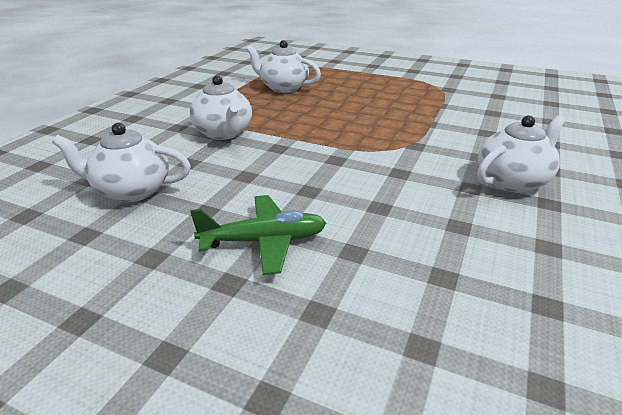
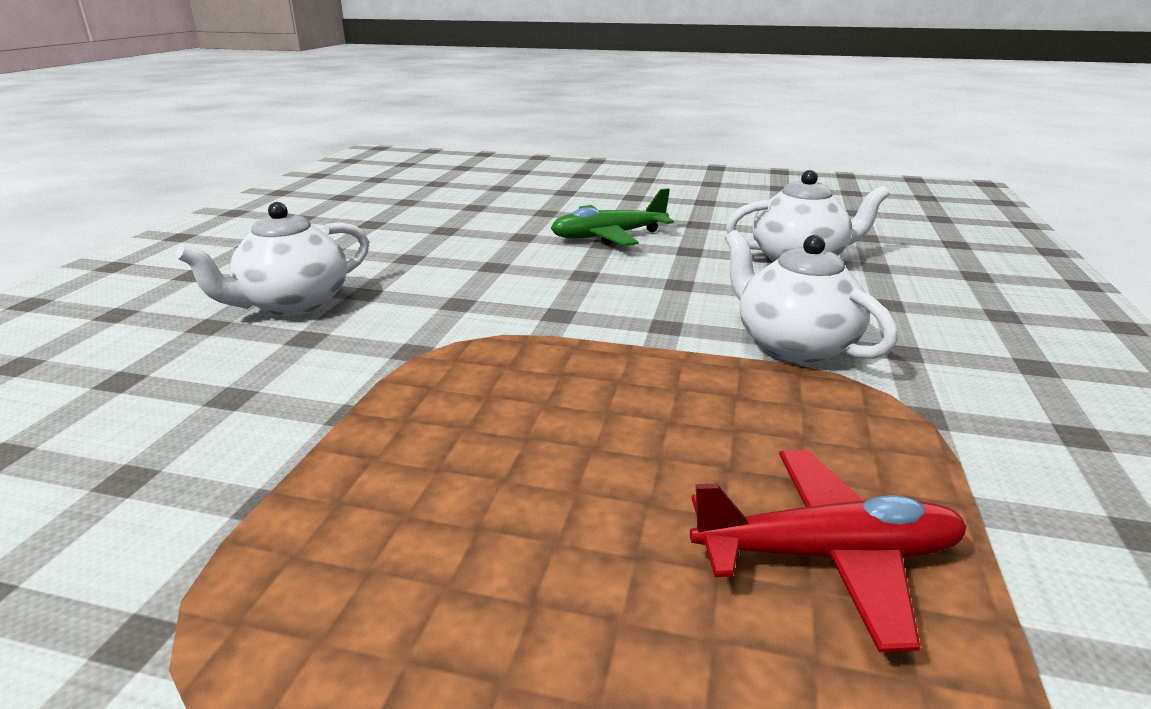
camera: 170 degrees right, 5 degrees down
(283, 88) = (827, 556): white teapot -> red plane

